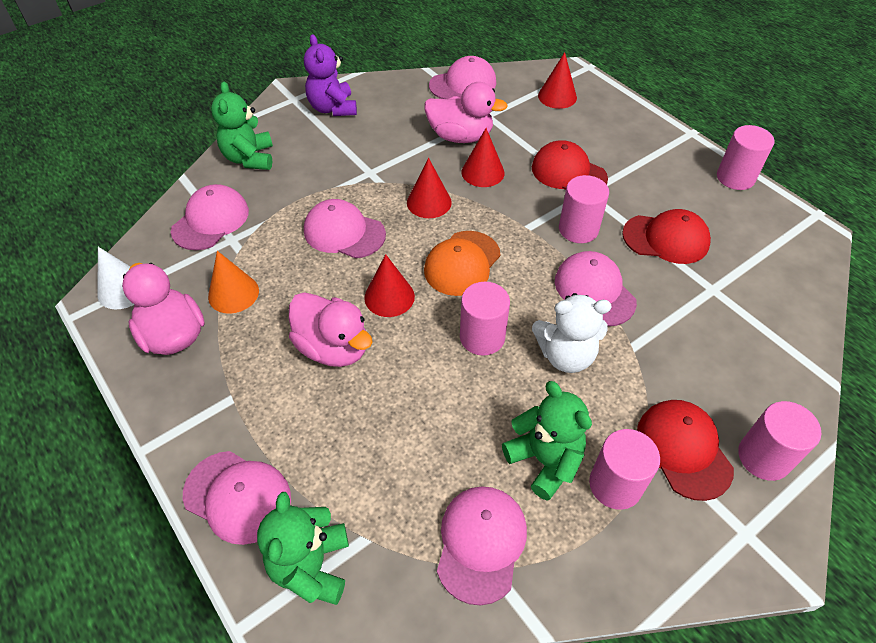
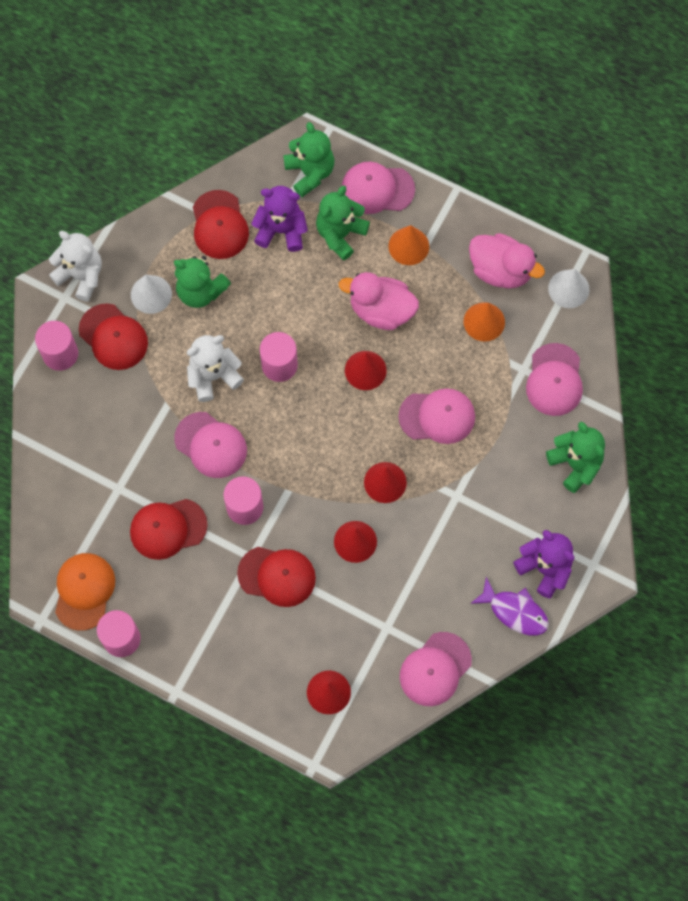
camera: 155 degrees right, 20 degrees up
(252, 405) = (408, 246): none -> orange cone
(324, 456) = (340, 234): none -> green teddy bear
(377, 94) = (515, 611): none -> purple fish
(398, 496) = (281, 230): none -> purple teddy bear
(460, 136) = (398, 582): pink duck -> none
(462, 263) = (325, 427): orange cap -> orange cap (84, 591)
(481, 543) = (219, 225): pink cap -> red cap
(615, 485) = (151, 294): pink cylinder -> white cone
(715, 556) = (81, 276): none -> white teddy bear

